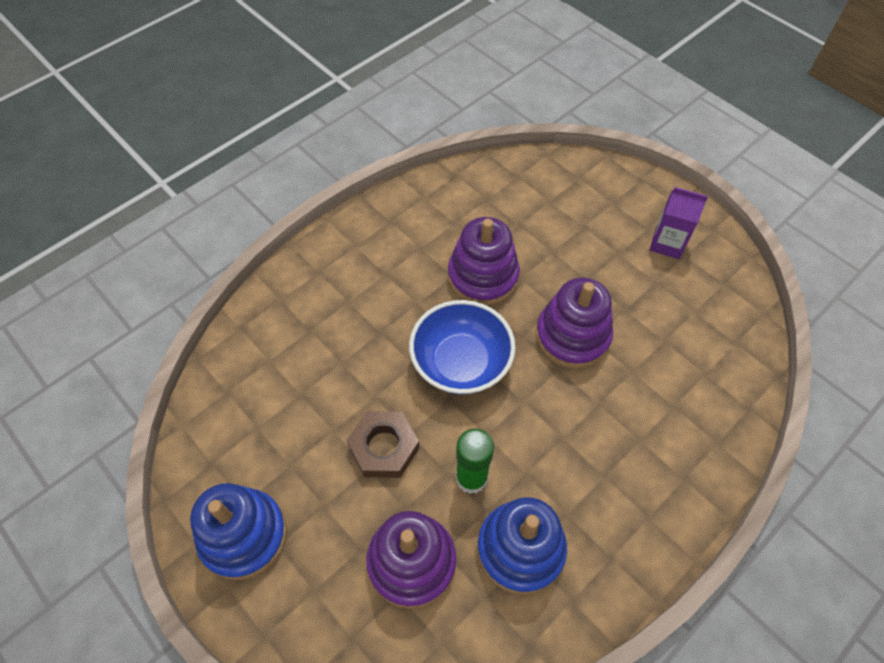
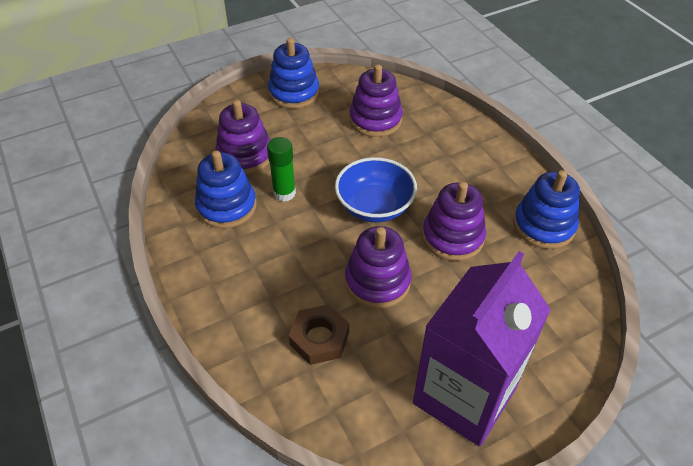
camera: 105 degrees right, 10 degrees down
(293, 397) = (375, 120): none -> purple stacking toy
(384, 447) = (323, 155): brown nut -> brown nut (319, 338)
(439, 200) = (543, 226): none -> blue stacking toy
(667, 243) = (464, 396): purple carton -> purple carton, size x2.31

